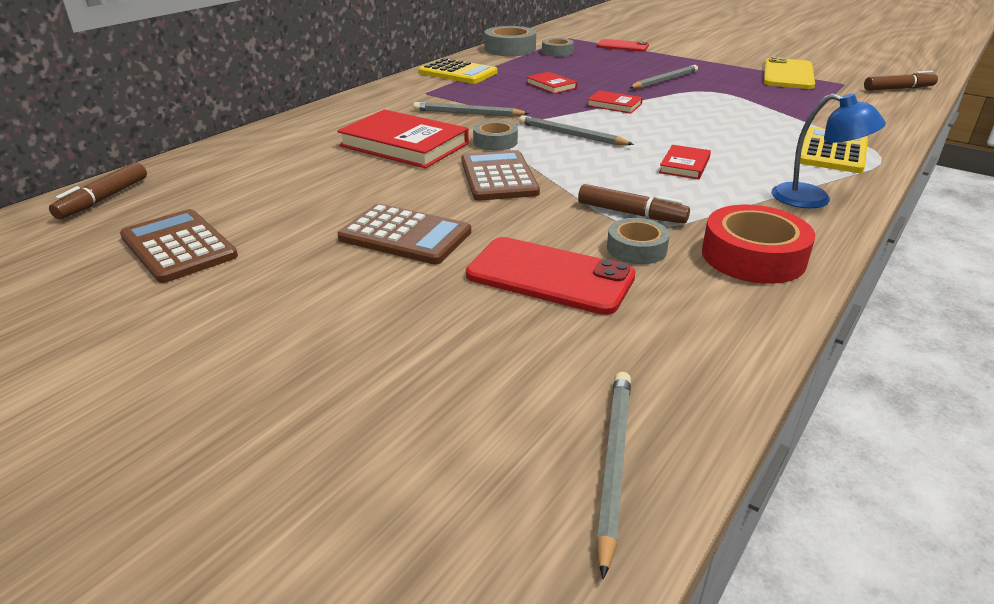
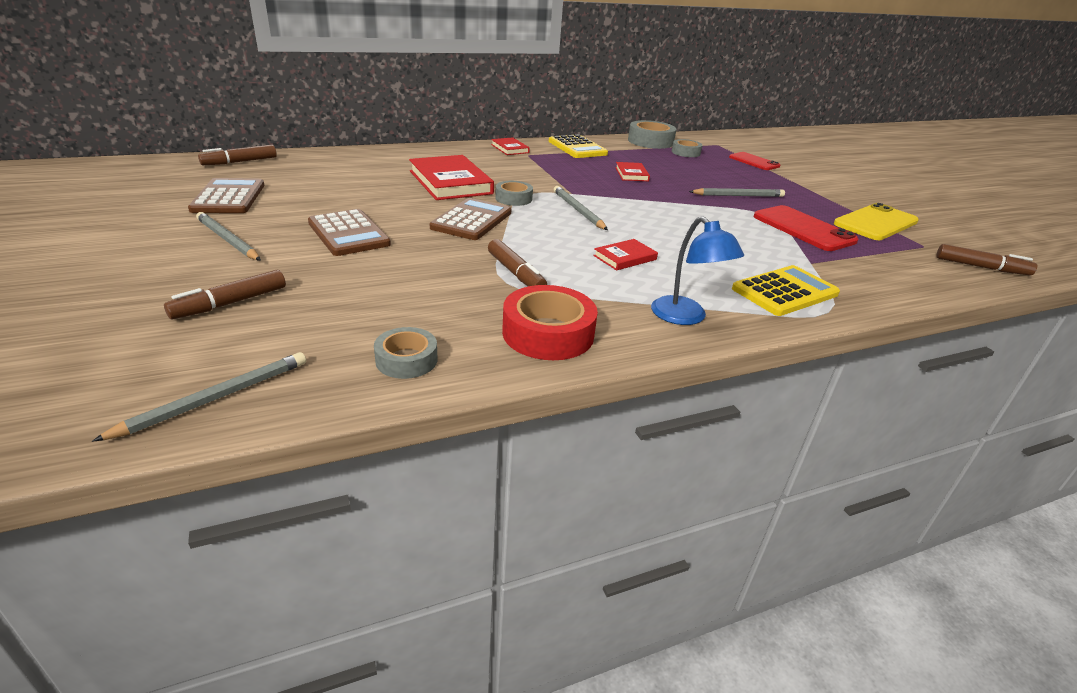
camera: 30 degrees right, 0 degrees up
(429, 362) = (230, 303): none -> brown marker
(468, 113) = (531, 175): grey pencil -> grey pencil (228, 240)
(550, 276) = (385, 288): red phone -> red phone (803, 229)
(614, 105) = (655, 201): red book -> red book (510, 148)
(636, 249) = (473, 295): grey tape -> grey tape (406, 360)

